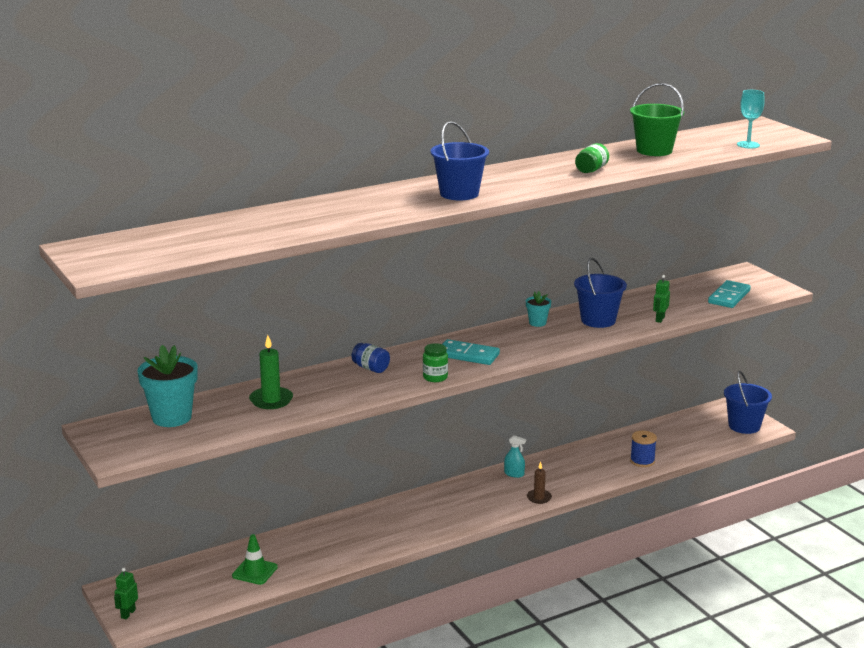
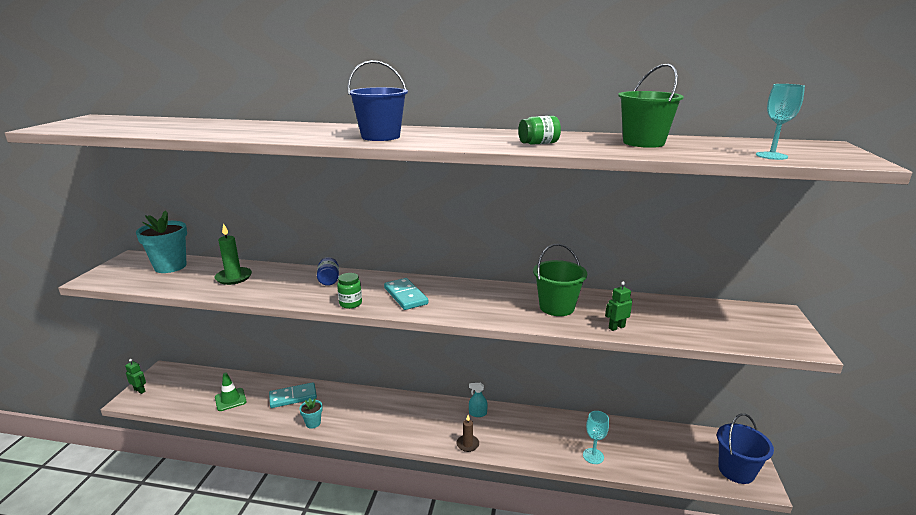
camera: 40 degrees right, 0 degrees up
(128, 614) = (140, 390): green robot -> green robot turned 60 degrees clockwise
(514, 474) = (477, 413): turquoise spray bottle -> turquoise spray bottle turned 120 degrees clockwise
(537, 323) = (503, 291): turquoise flower pot -> turquoise flower pot (313, 423)
(598, 320) = (556, 307): blue bucket -> green bucket
(642, 461) = (593, 456): blue spool -> turquoise goblet
(729, 297) = (725, 332): turquoise domino -> turquoise domino (293, 397)

